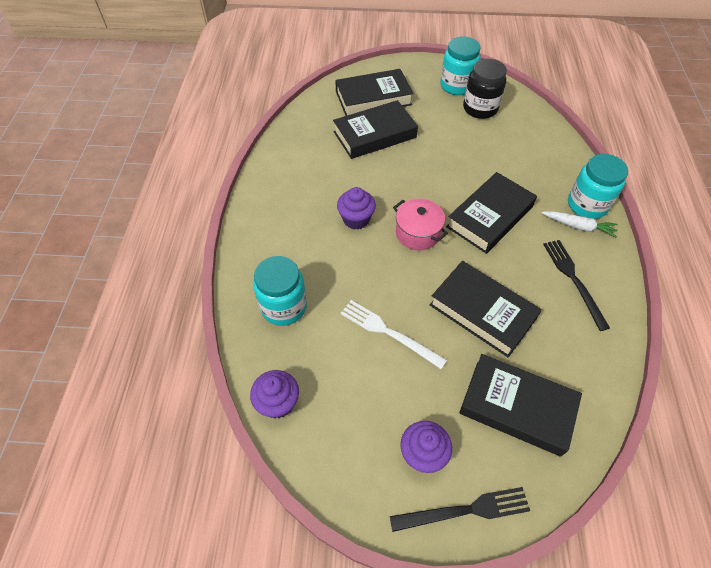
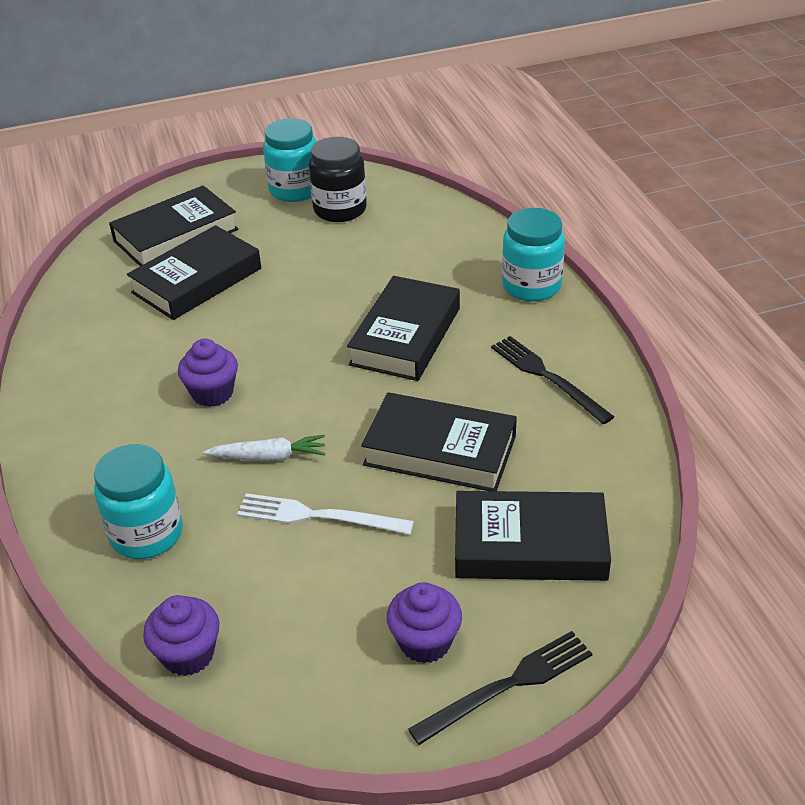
camera: 20 degrees left, 15 degrees down
(417, 233) = (311, 384): pink pot -> none
(578, 226) = (530, 314): white carrot -> white carrot (269, 457)

